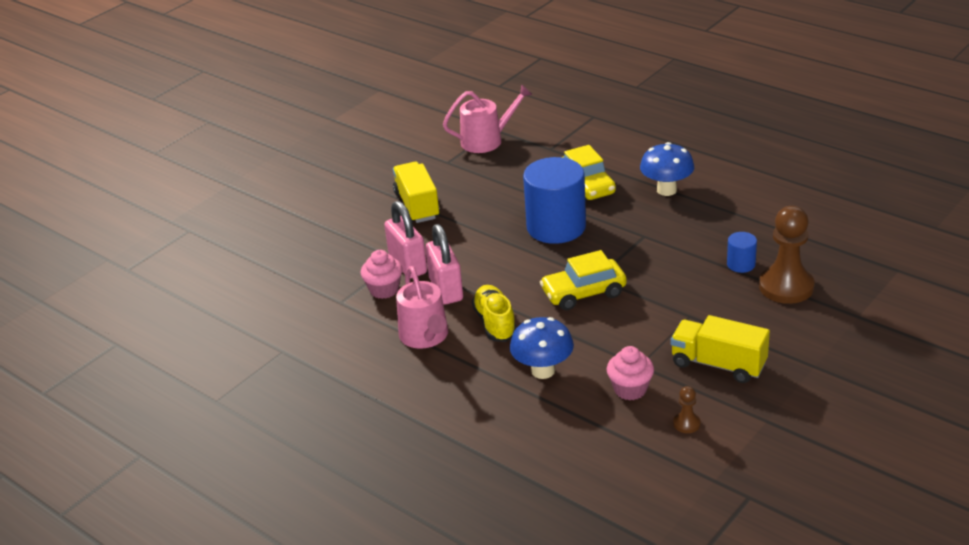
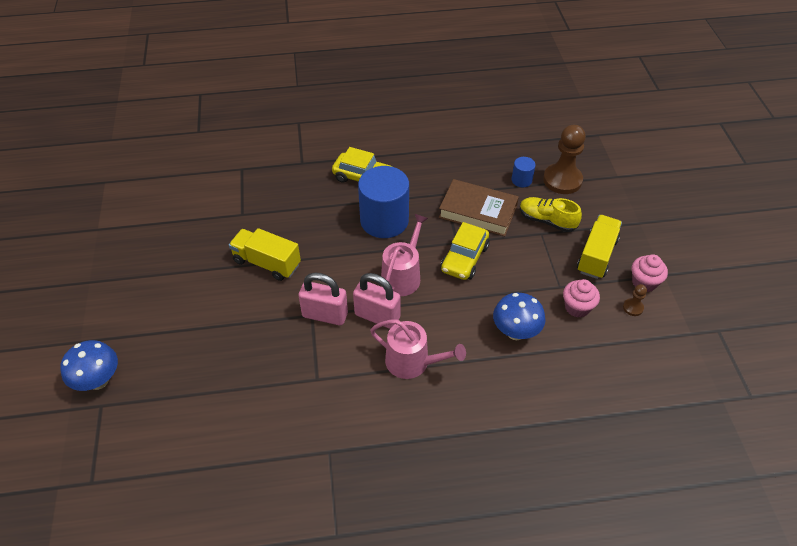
camera: 50 degrees left, 15 degrees up
(384, 290) = (335, 346): pink cupcake -> pink cupcake (644, 282)
(486, 140) = (248, 181): pink watering can -> pink watering can (403, 276)
(495, 323) = (442, 319): yellow shoe -> yellow shoe (547, 221)
(654, 266) = (478, 211): none -> brown book
(666, 190) = (415, 153): blue mushroom -> blue mushroom (98, 381)
(718, 364) = (596, 256): yellow truck -> yellow truck turned 135 degrees clockwise

